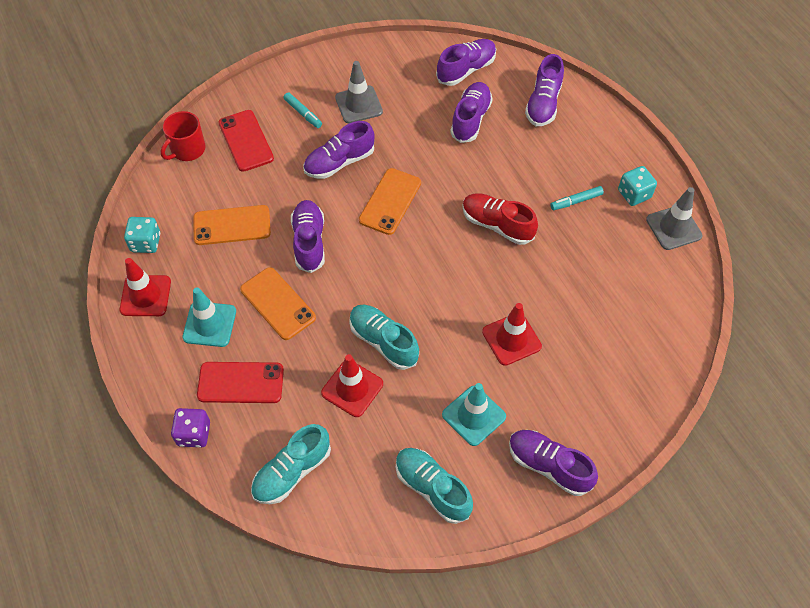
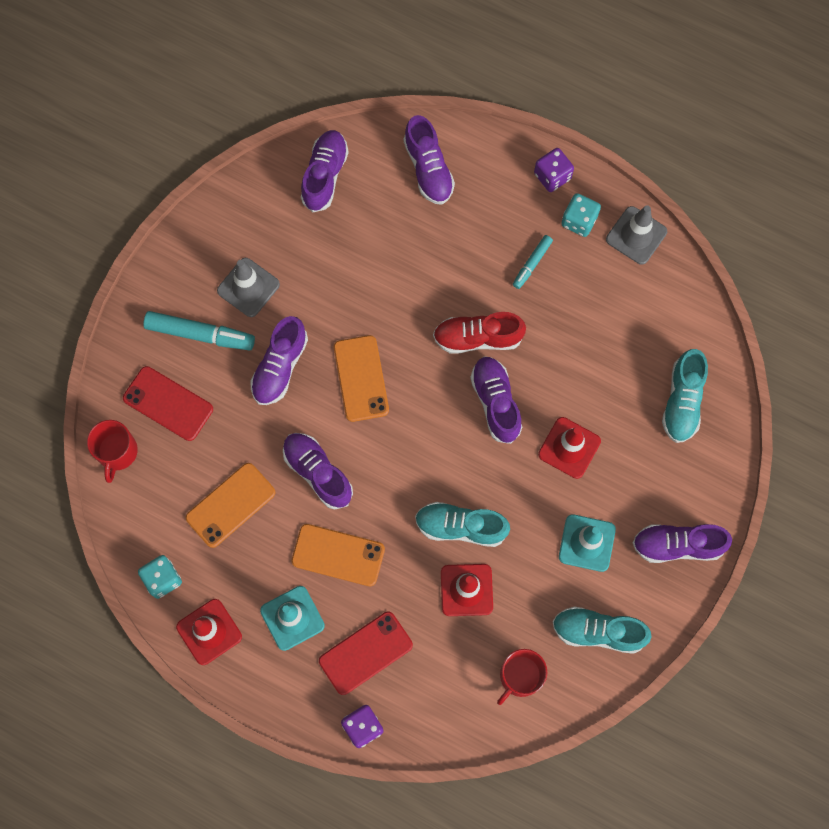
camera: 35 degrees left, 15 degrees up
(292, 472) = (473, 700): turquoise shoe -> turquoise shoe (682, 402)
(303, 113) = (200, 334): turquoise marker -> turquoise marker, size x1.76
(342, 479) = (520, 676): none -> red mug
(470, 119) = (371, 233): purple shoe -> purple shoe (495, 402)
(634, 156) = (552, 176): none -> purple dice

